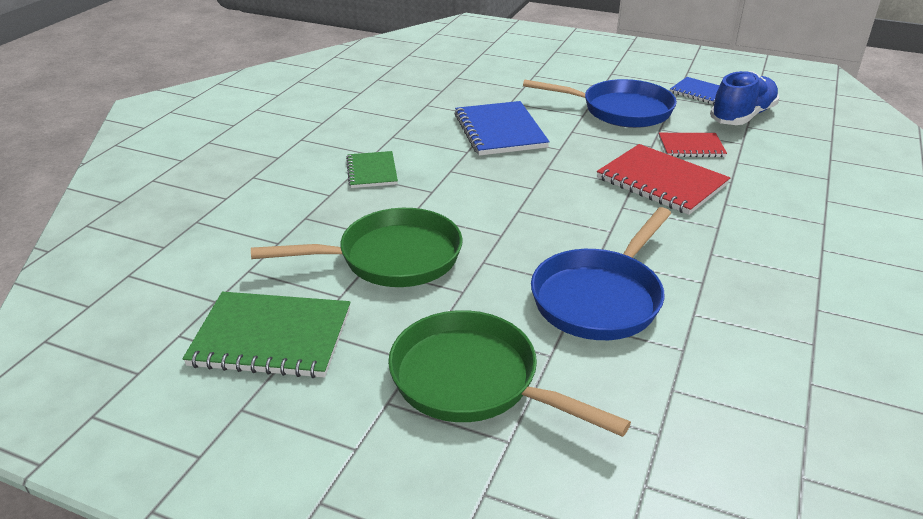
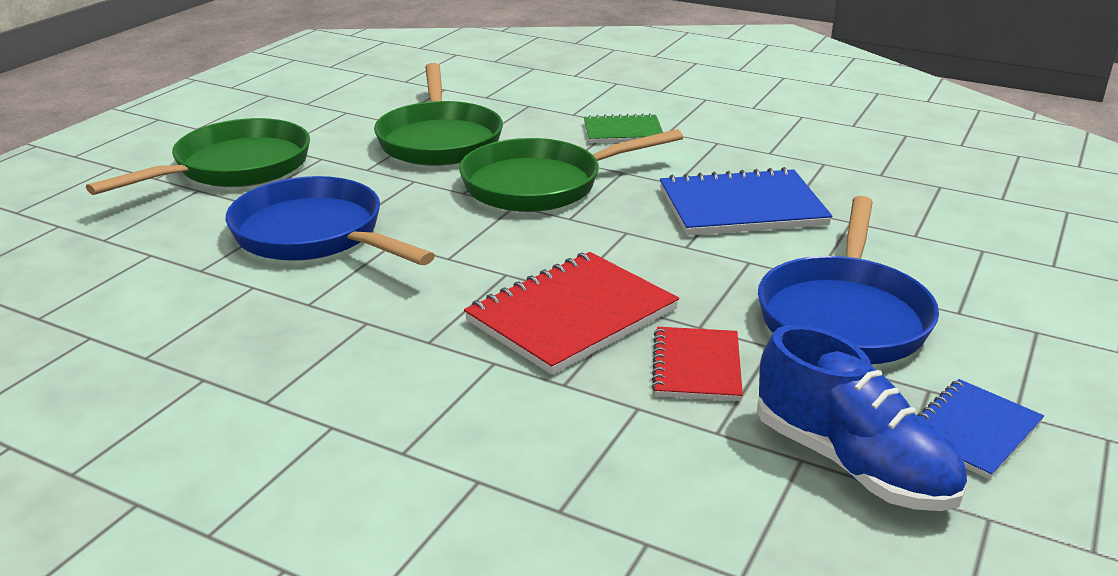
camera: 95 degrees right, 5 degrees down
(271, 337) = (344, 100): green notebook -> none
(480, 202) = (540, 185): none -> green pan

